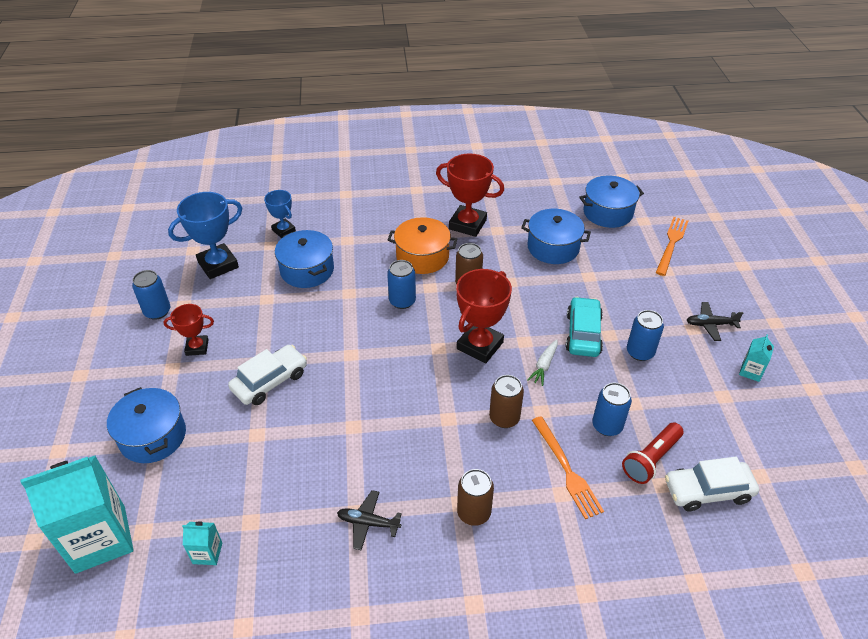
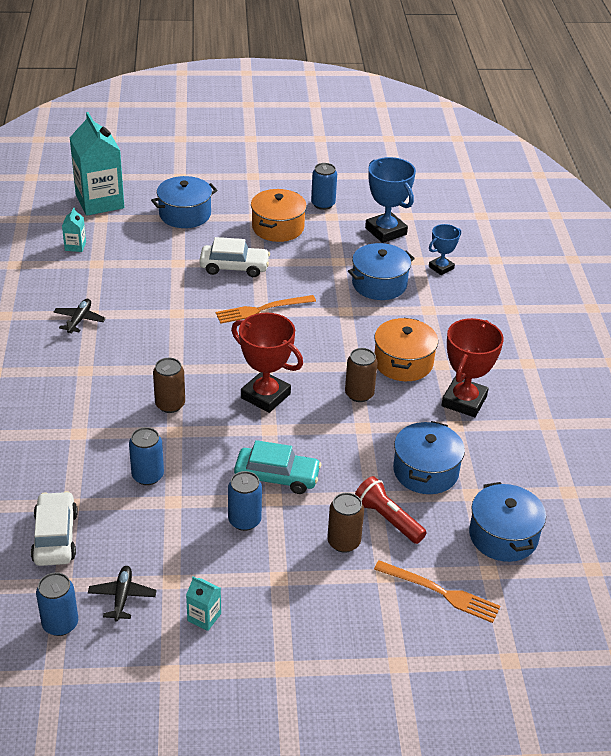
camera: 90 degrees right, 5 degrees down
(197, 347) = (278, 227): red trophy -> orange pot
(270, 381) = (234, 267): white car -> white car turned 45 degrees counterclockwise
(402, 301) = (332, 345): blue can -> blue can (60, 624)
(474, 513) = (73, 377): brown can -> brown can (343, 542)
(544, 365) = (233, 440): white carrot -> none
(566, 469) = (103, 439): orange fork -> orange fork (262, 309)
(651, 459) = (101, 501): red flashlight -> red flashlight (387, 519)
(710, 324) = (284, 597): black plane -> black plane (122, 597)

